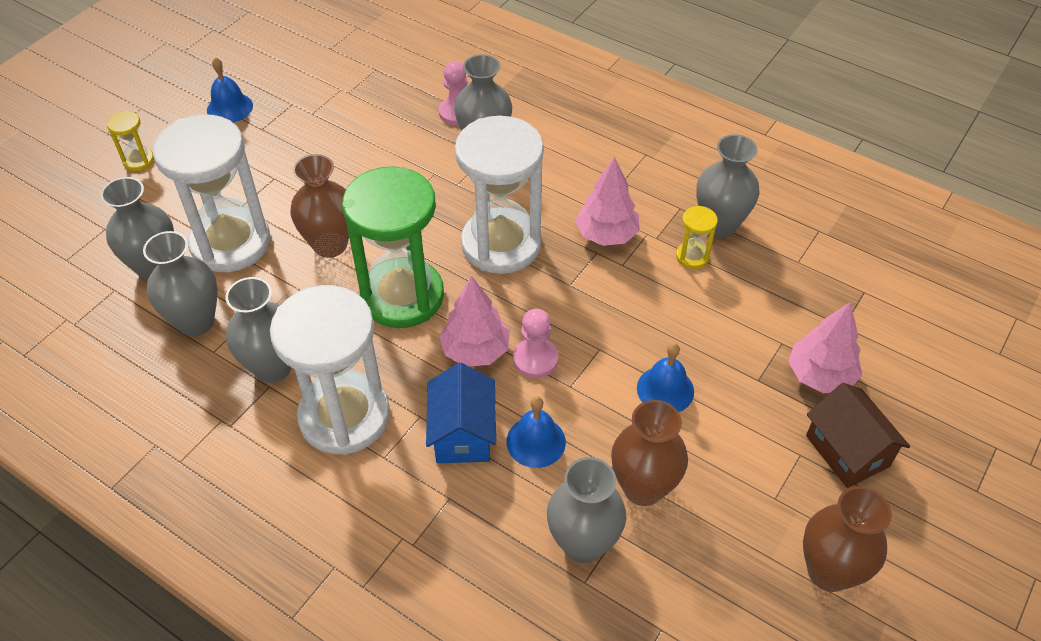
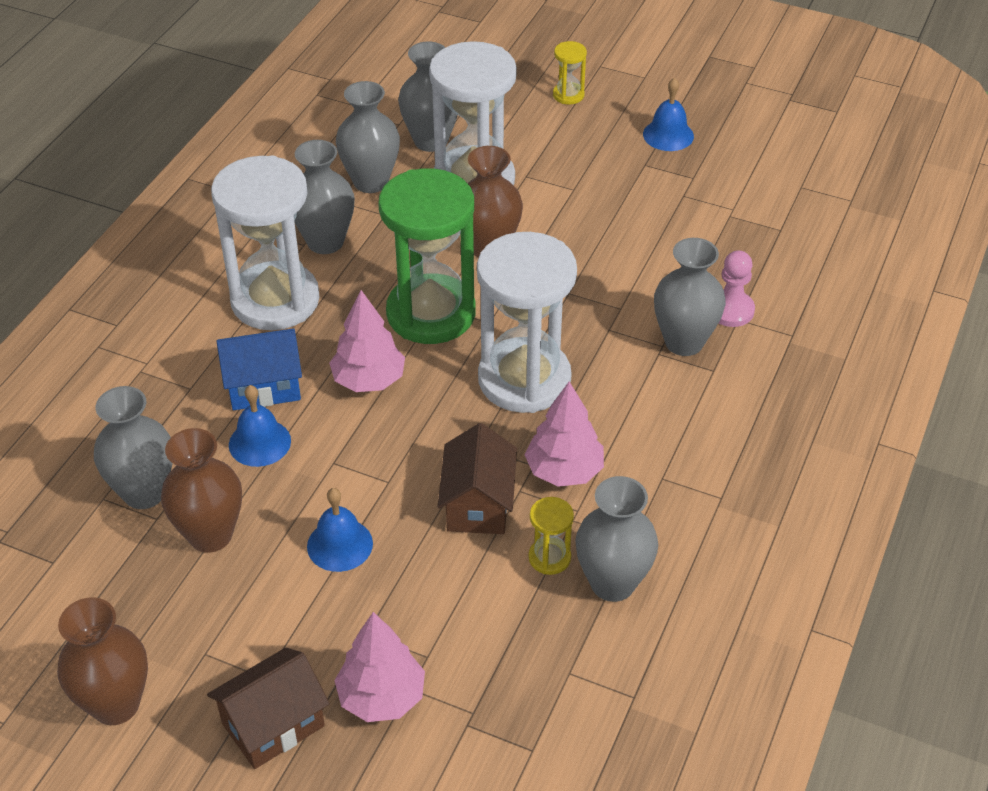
camera: 80 degrees right, 5 degrees down
(535, 359) = (365, 429): pink pawn -> none
(633, 292) = (478, 504): none -> brown house

